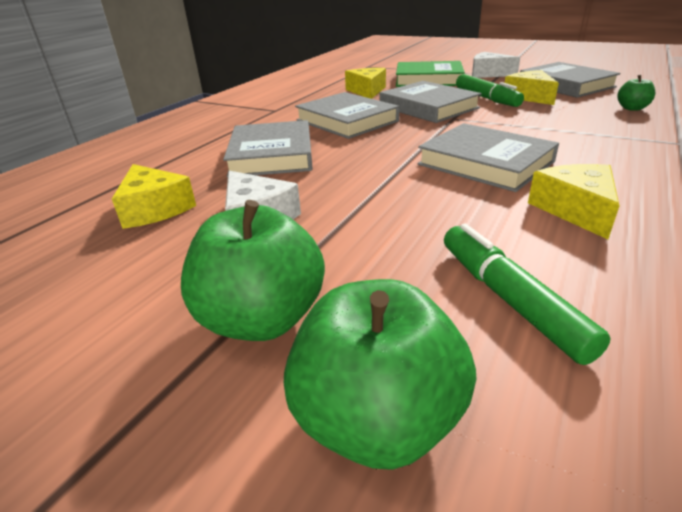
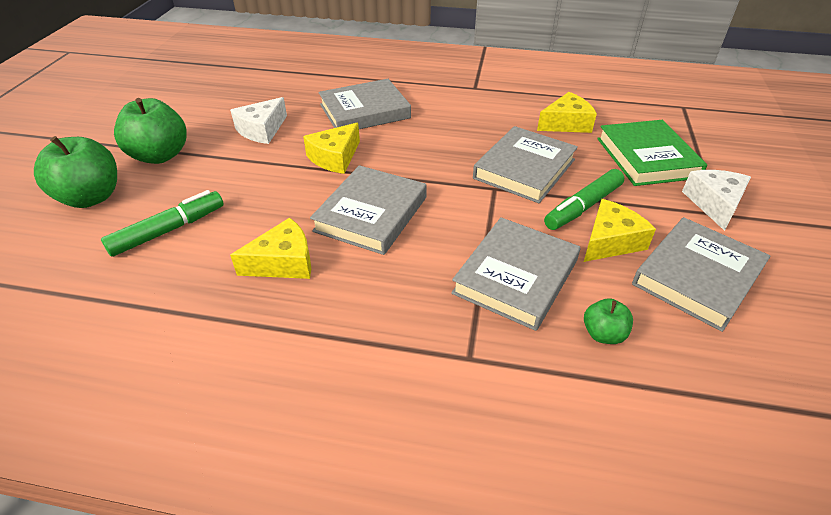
camera: 70 degrees right, 10 degrees up
(154, 209) = (271, 94): yellow cheese -> yellow cheese (335, 157)
(347, 121) = (459, 128): grey book -> grey book (516, 277)

